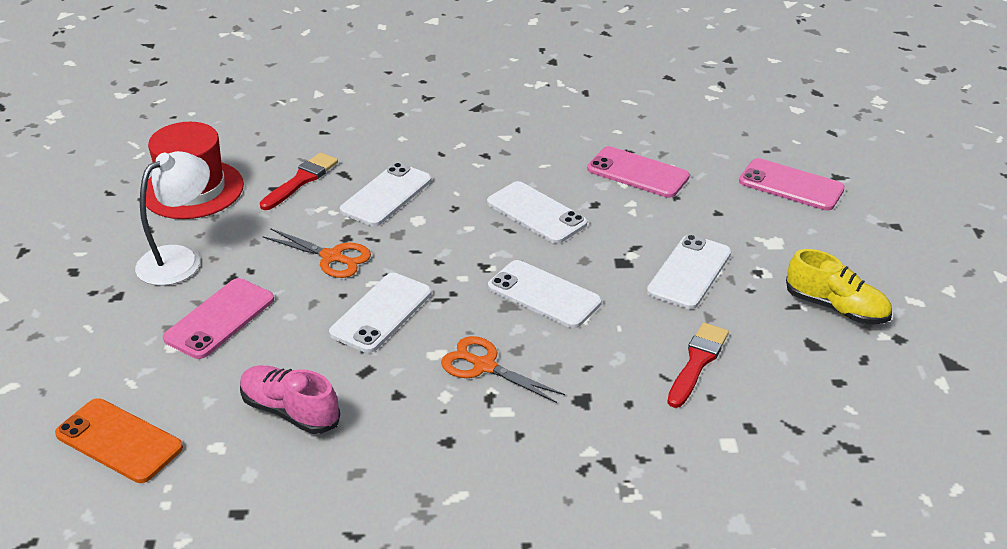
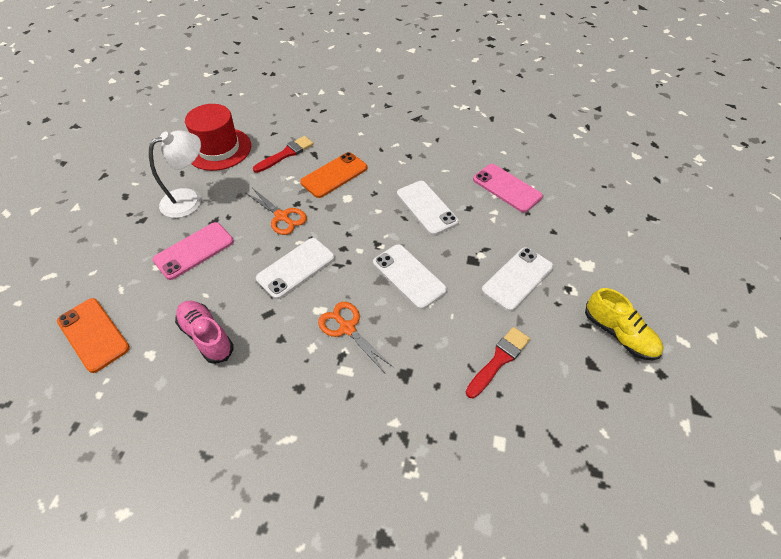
camera: 15 degrees right, 15 degrees up
(386, 195) = (334, 175): white phone -> orange phone
(791, 185) = (614, 218): pink phone -> none

